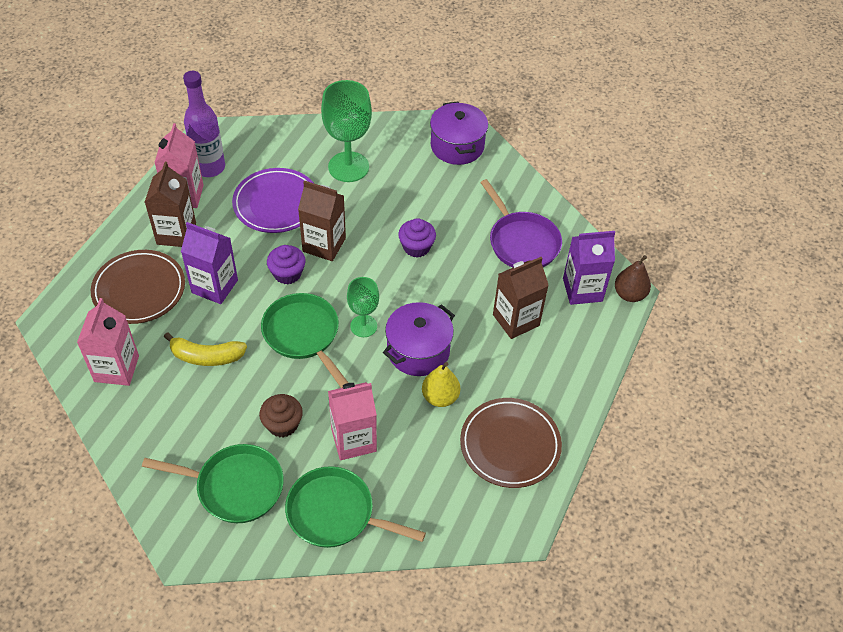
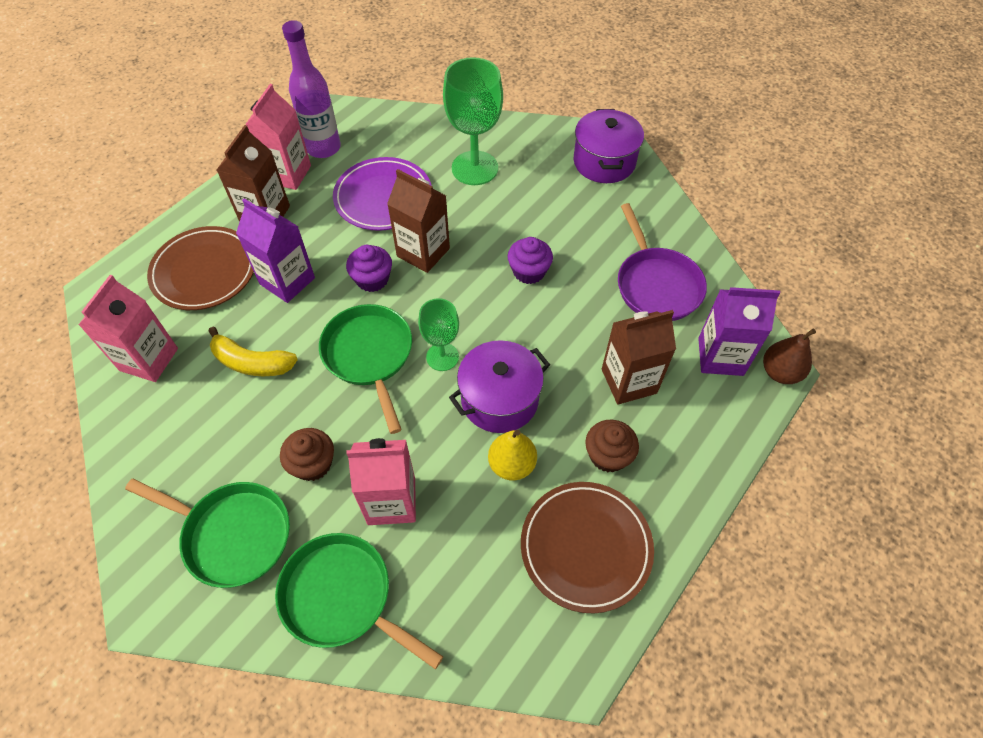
camera: 15 degrees right, 5 degrees up
(512, 377) = (608, 455): none -> brown cupcake

